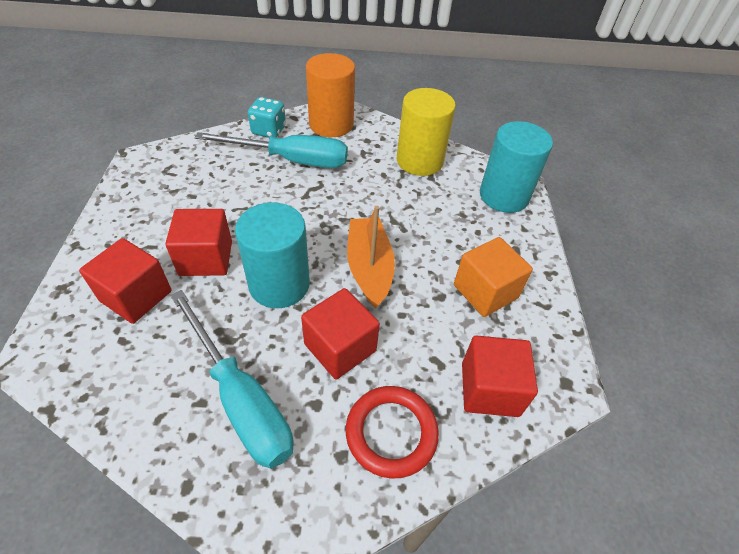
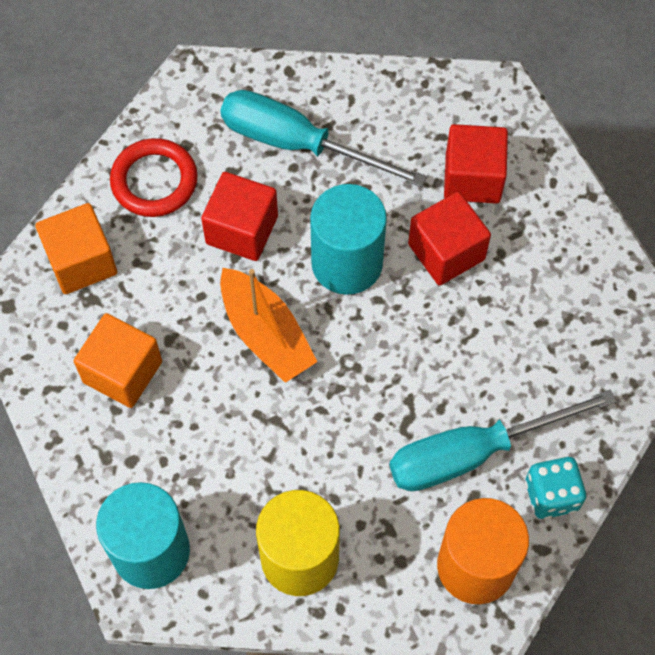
camera: 155 degrees right, 15 degrees up
(489, 389) = (81, 262): red cube -> orange cube

